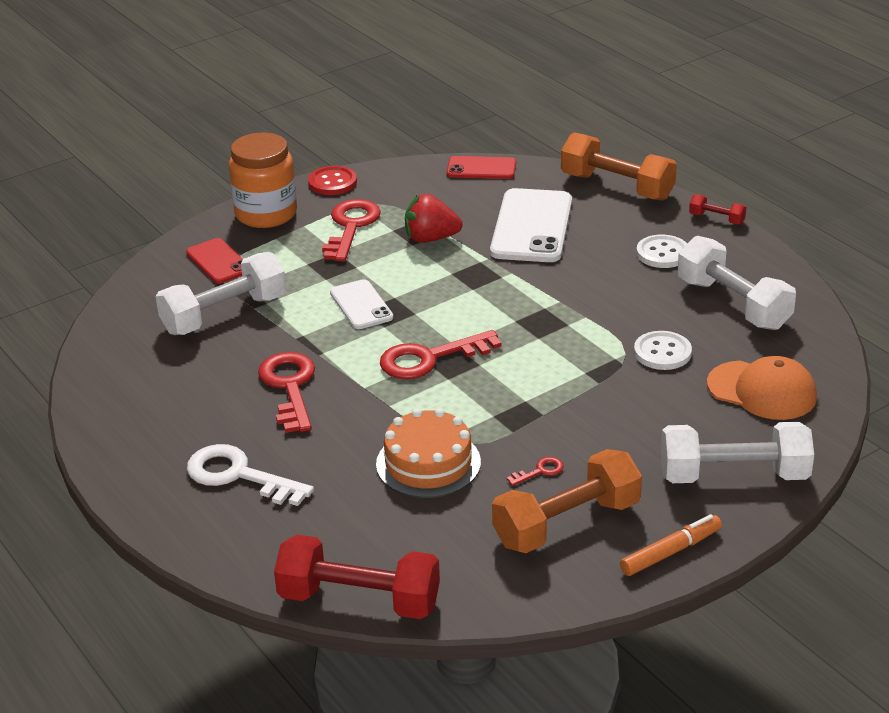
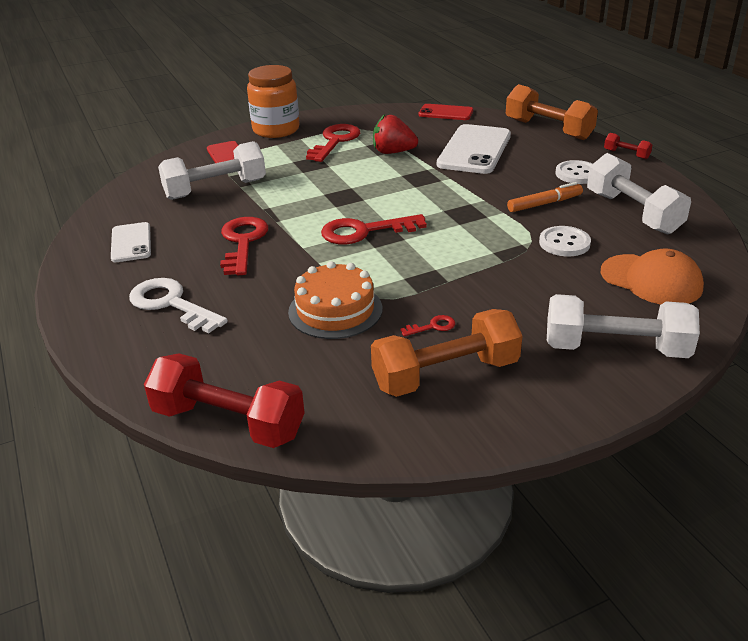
camera: 10 degrees right, 0 degrees up
(332, 182) = (332, 114): red button -> none
(361, 305) = (323, 191): white phone -> white phone (131, 243)
(670, 552) = (541, 412): orange marker -> orange marker (544, 204)

